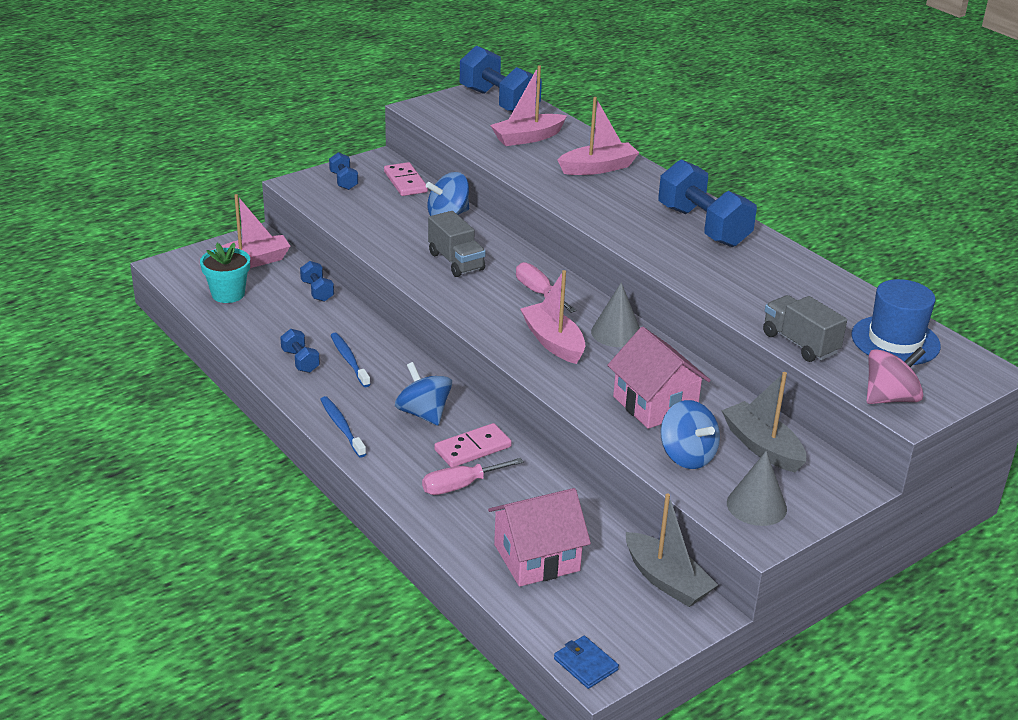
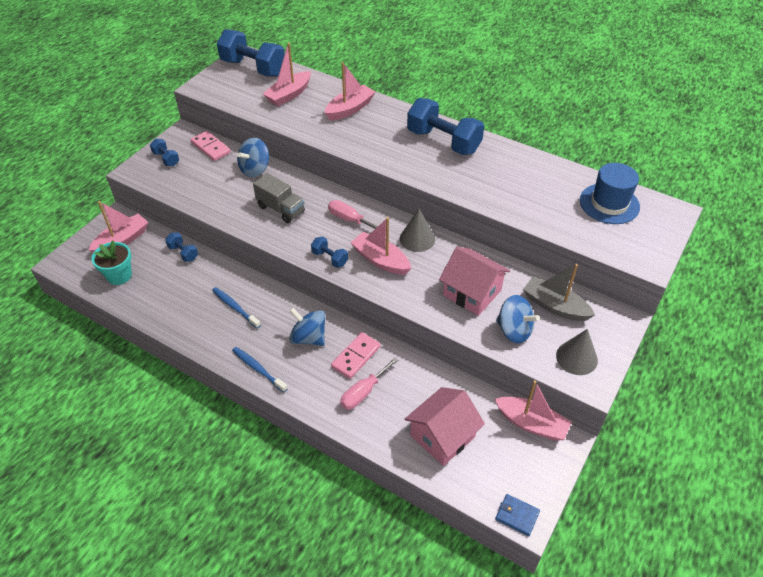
camera: 20 degrees left, 15 degrees up
(300, 361) = (201, 320): blue dumbbell -> blue dumbbell (330, 258)
(666, 580) = (531, 424): grey boat -> pink boat
(800, 343) = (555, 225): grey truck -> none
(890, 398) = (632, 254): pink spinning top -> none

